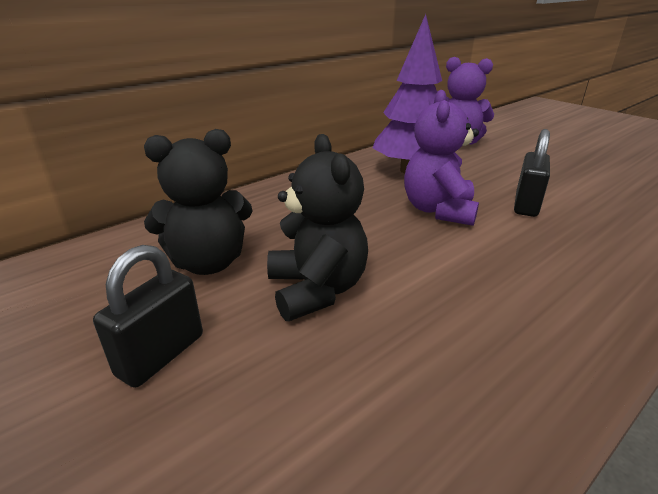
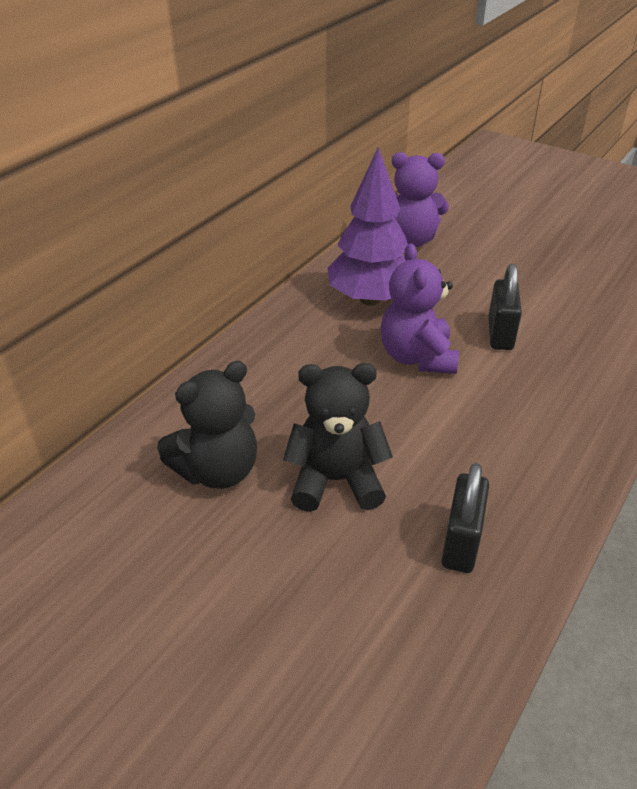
camera: 15 degrees left, 10 degrees up
(161, 355) = (234, 575): black padlock -> black padlock (461, 543)
(317, 290) = (336, 480): black teddy bear -> black teddy bear turned 60 degrees counterclockwise

